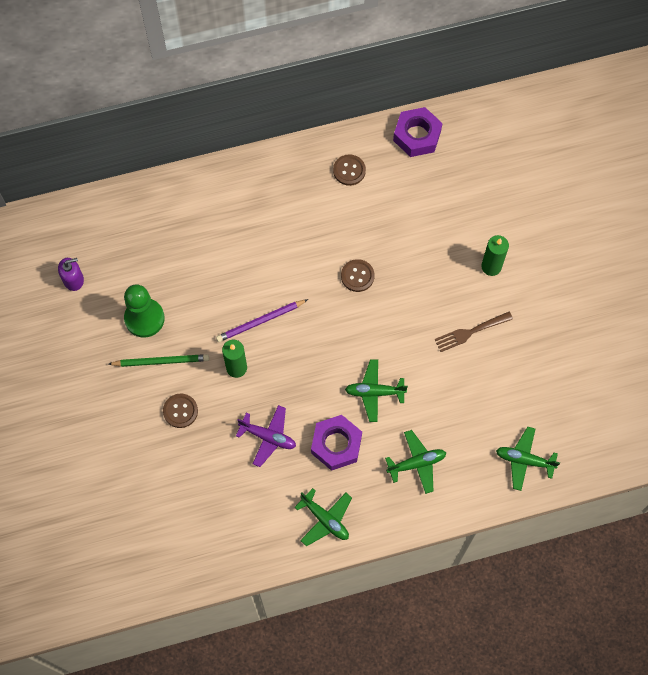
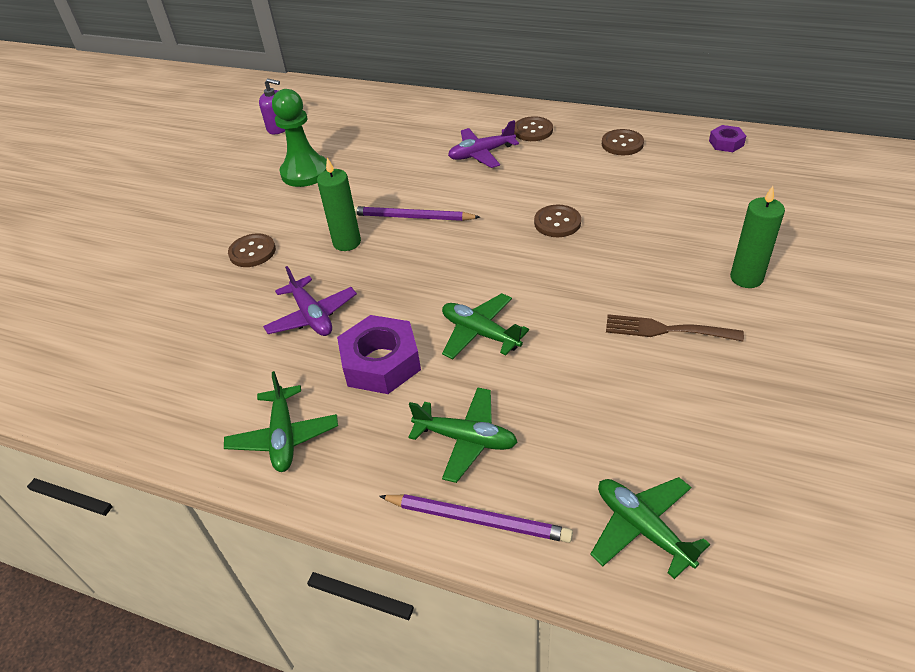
camera: 40 degrees right, 25 degrees down
(161, 361) = (282, 207): green pencil -> none
(258, 231) = (481, 154): none -> purple plane
(276, 185) = (533, 130): none -> brown button
(417, 136) = (726, 143): purple nut -> purple nut, size x0.53
(452, 501) = (477, 519): none -> purple pencil

